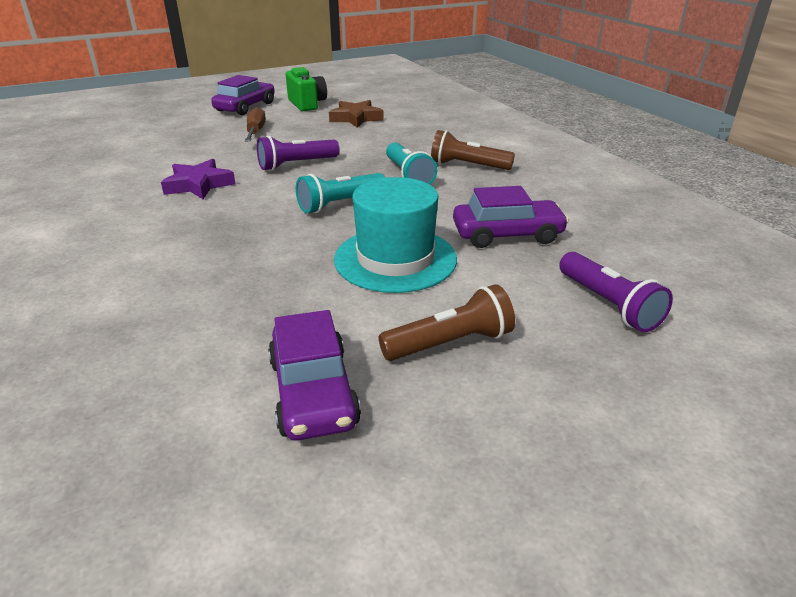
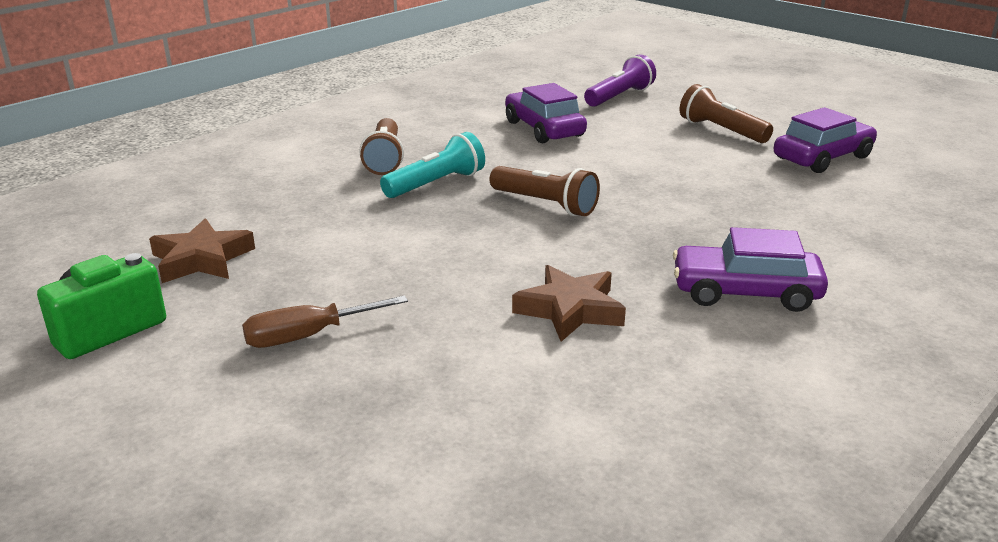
camera: 110 degrees left, 5 degrees down
(199, 185) = (570, 310): purple star -> brown star
(245, 107) = (131, 404): purple car -> purple car (745, 292)
(296, 164) = (444, 258): purple flashlight -> none
(340, 204) = (545, 204): turquoise flashlight -> brown flashlight
(395, 259) = (633, 161): turquoise hat -> none

